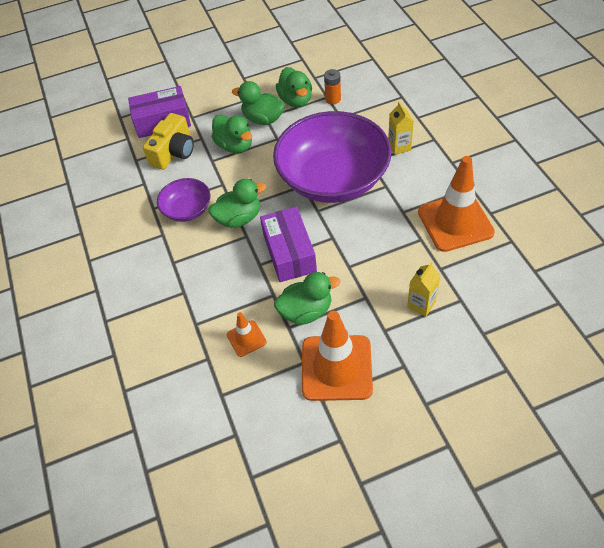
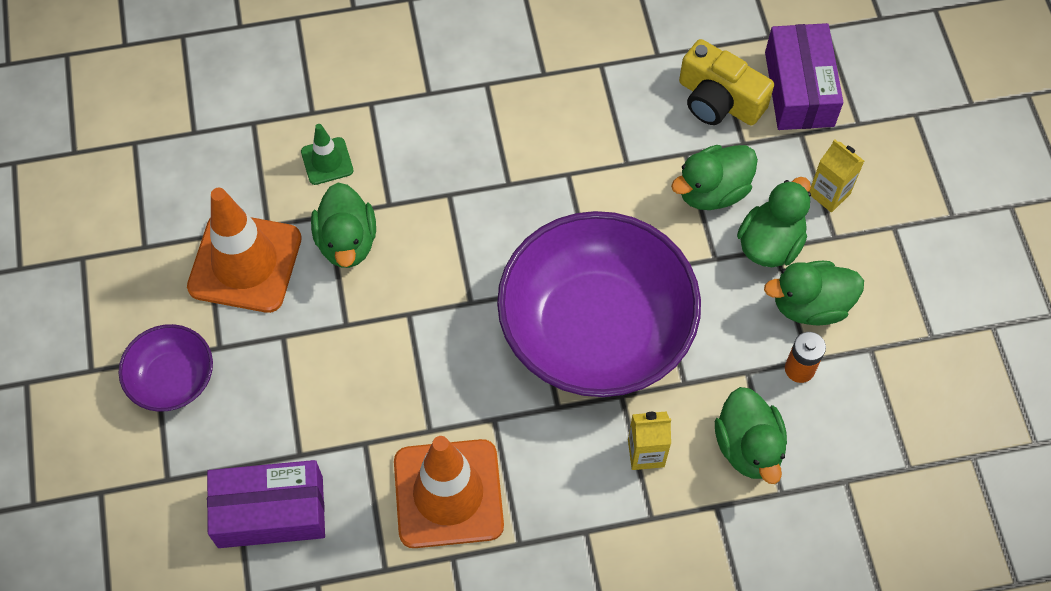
camera: 95 degrees right, 10 degrees up
(187, 209) = (584, 109): purple bowl -> purple bowl (172, 378)
(239, 218) = (547, 178): green duck -> green duck (748, 447)
(246, 338) = (327, 161): orange traffic cone -> green traffic cone
(289, 253) = (458, 237): purple box -> purple box (270, 511)
(421, 304) = (309, 397): yellow carton -> yellow carton (829, 194)

